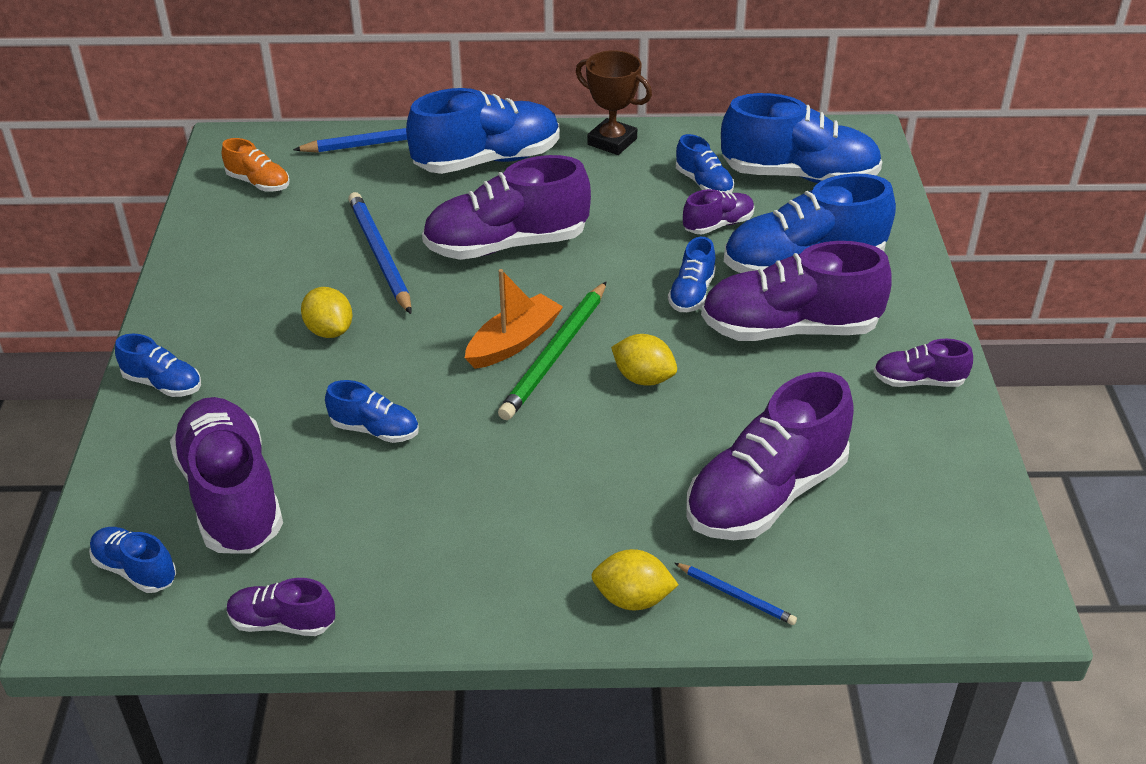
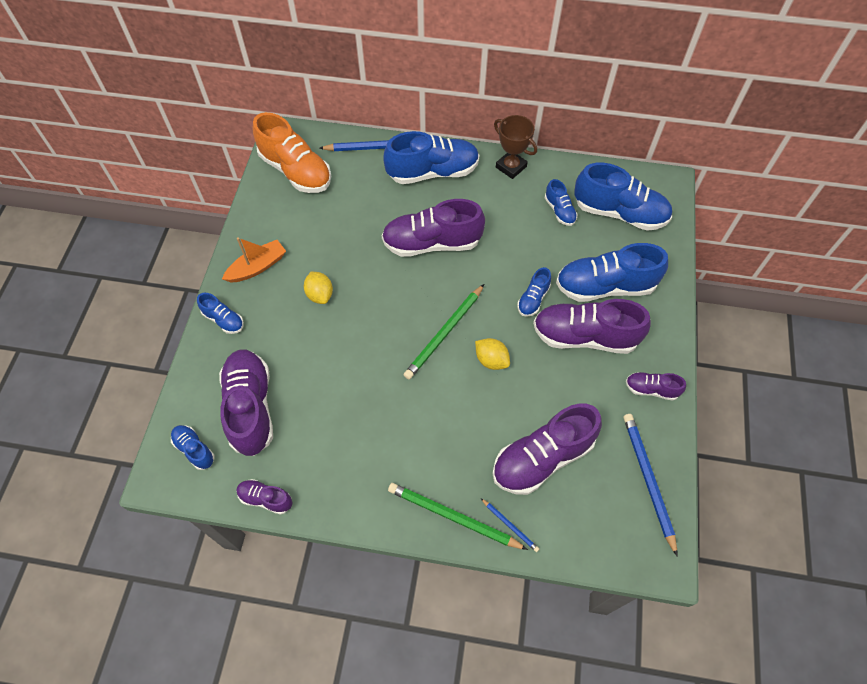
camera: 10 degrees right, 20 degrees up
(258, 183) = (296, 171): orange shoe -> orange shoe, size x2.03
(375, 430) = (334, 373): blue shoe -> none
(379, 255) = (357, 240): blue pencil -> blue pencil (648, 480)
(514, 342) = (422, 320): orange boat -> orange boat (257, 267)
(632, 599) = (453, 517): yellow lemon -> green pencil
(718, 225) = (560, 246): purple shoe -> none

